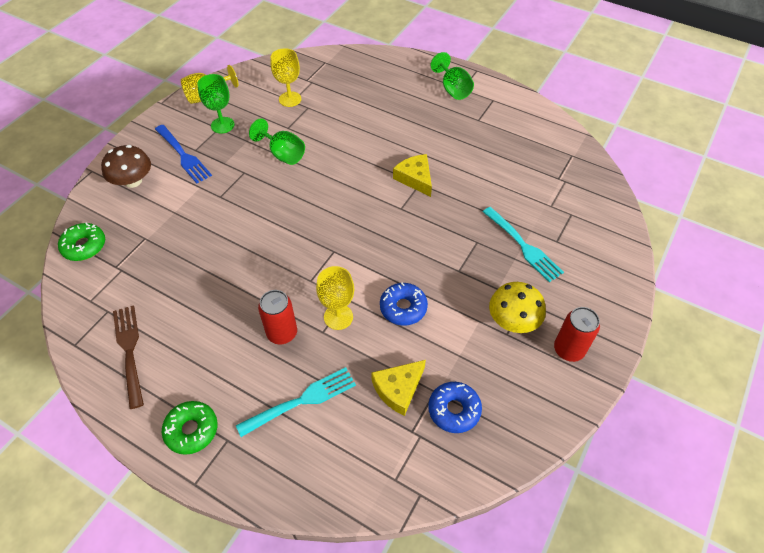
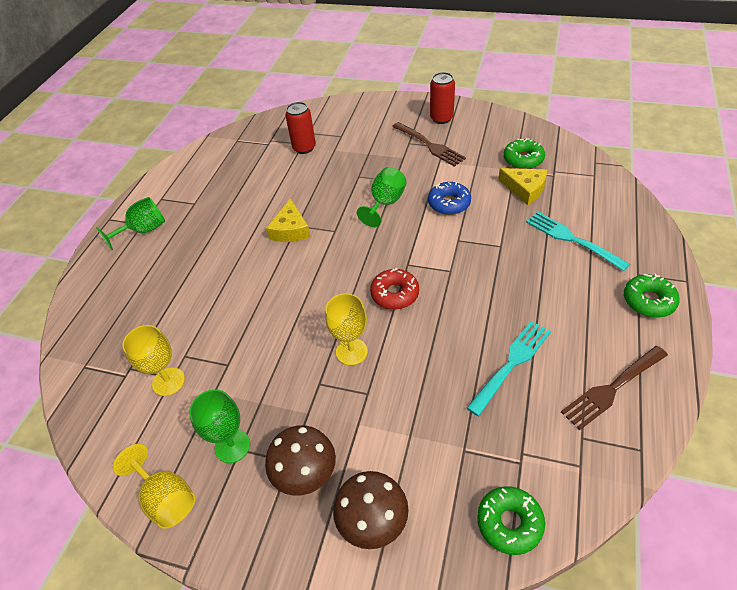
camera: 100 degrees left, 5 degrees down
(183, 155) = (305, 472): blue fork -> brown mushroom
(282, 333) = (518, 272): red can -> red can (304, 148)
(283, 154) = (278, 353): green goblet -> green goblet (385, 203)
(303, 234) = (395, 294): none -> red donut
(338, 317) = (480, 240): yellow goblet -> yellow goblet (351, 351)
(415, 178) = (290, 230): yellow cheese -> yellow cheese turned 45 degrees counterclockwise
(454, 410) = (523, 159): blue donut -> green donut
(513, 320) = (429, 145): yellow mushroom -> brown fork
(523, 246) = (353, 151): turquoise fork -> turquoise fork (511, 363)

